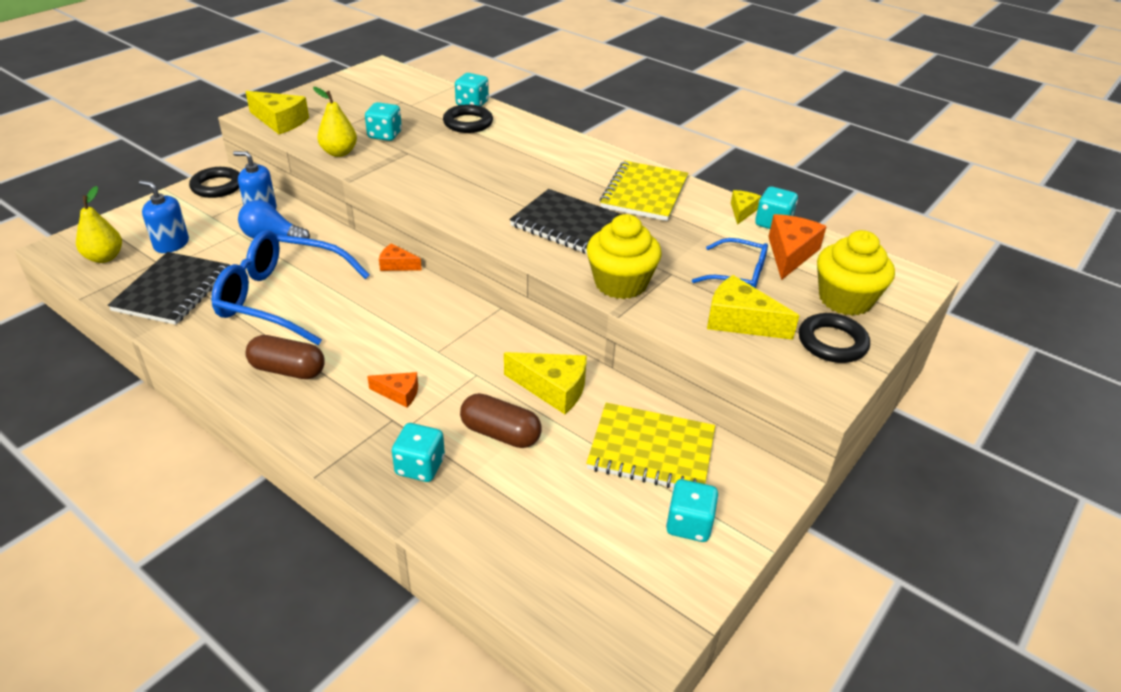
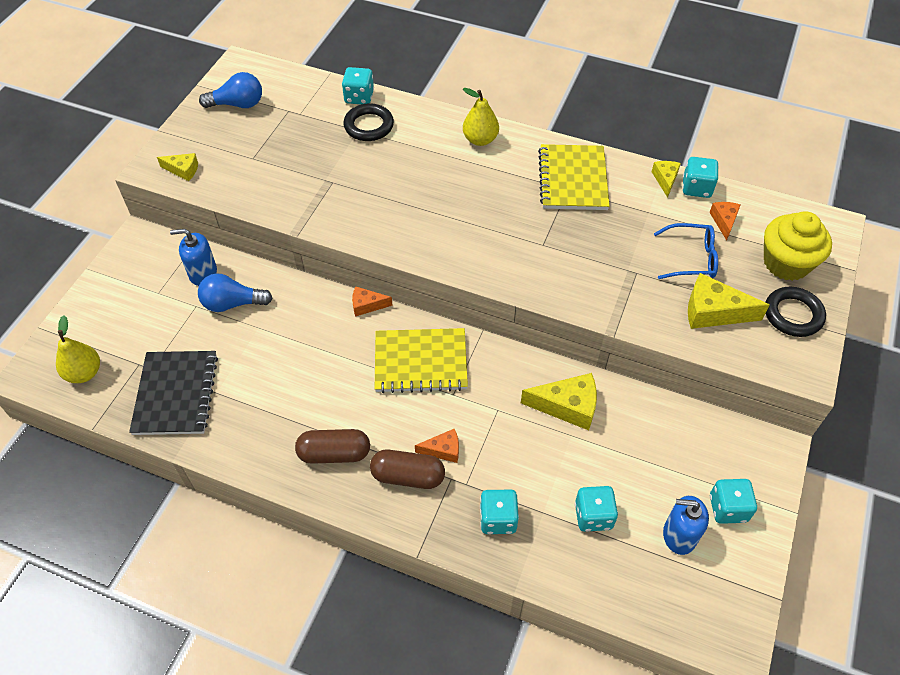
camera: 15 degrees left, 15 degrees up
(171, 244) = (139, 338): blue soap dispenser -> blue soap dispenser (679, 535)
(217, 186) = (140, 252): black ring -> none
(280, 121) = (183, 170): yellow cheese -> yellow cheese, size x0.58
(281, 298) = (282, 374): blue glasses -> none
(339, 152) = (266, 199): yellow pear -> yellow pear (480, 140)
(360, 90) = (238, 104): none -> blue light bulb
(385, 135) = (297, 163): turquoise dice -> turquoise dice (593, 516)
(500, 433) = (546, 466): brown capsule -> brown capsule (408, 476)
(568, 225) = (524, 238): black notebook -> none
(620, 283) = (600, 296): yellow cupcake -> none
(651, 450) = (671, 446): yellow notebook -> yellow notebook (420, 362)
(790, 253) = (724, 221): orange cheese -> orange cheese, size x0.58

